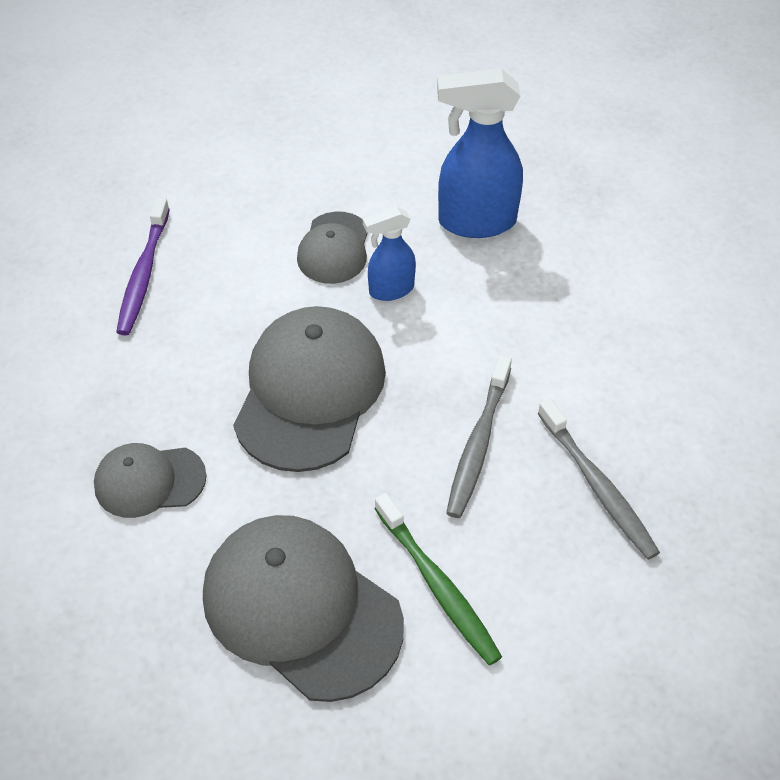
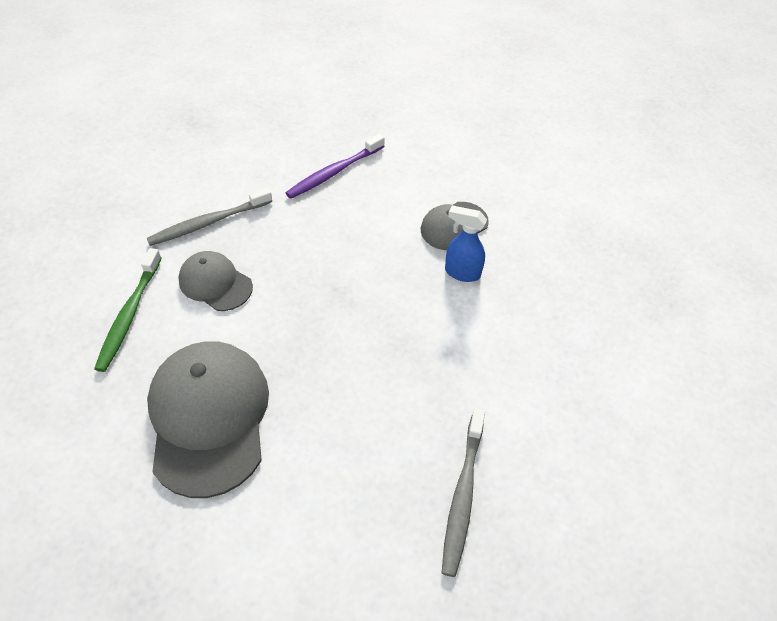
camera: 40 degrees right, 0 degrees up
(310, 391) = (350, 298): grey cap -> none
(438, 586) = (295, 471): green toothbrush -> green toothbrush (129, 315)
(475, 222) = (561, 268): blue spray bottle -> none
(478, 444) = (414, 405): grey toothbrush -> grey toothbrush (208, 223)

